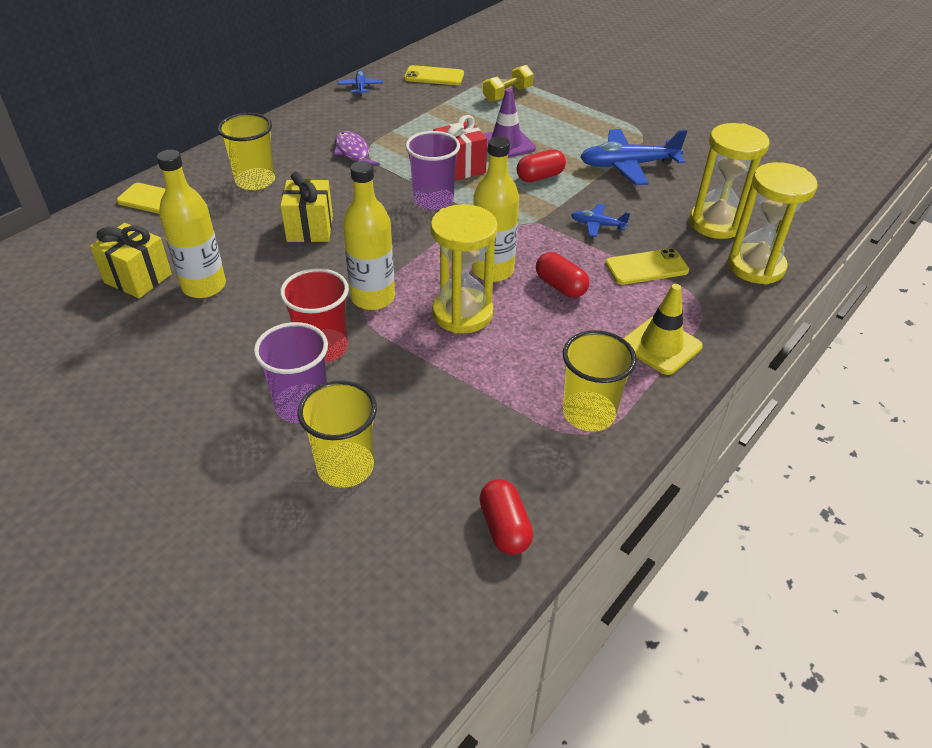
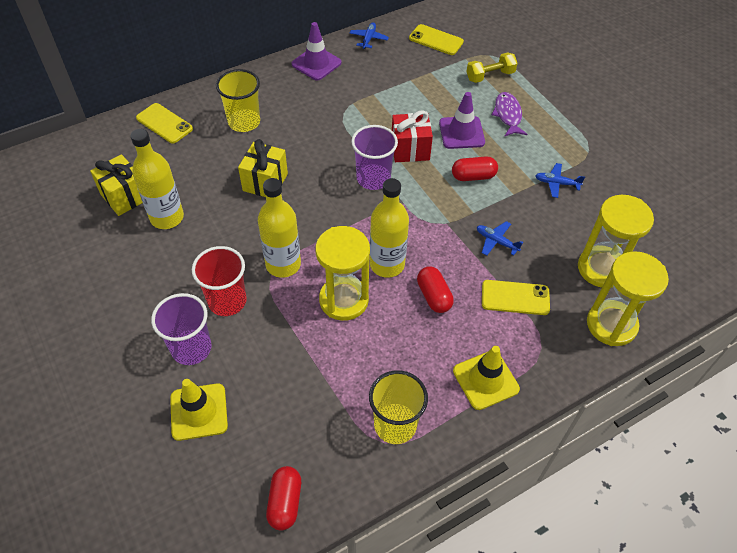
camera: 20 degrees right, 10 degrees up
(313, 116) = (316, 63): none -> purple traffic cone
(345, 466) = (199, 412): yellow cup -> yellow traffic cone
(353, 152) = (331, 111): purple fish -> purple fish (508, 115)
(628, 165) = (556, 183): blue plane -> blue plane, size x0.50

